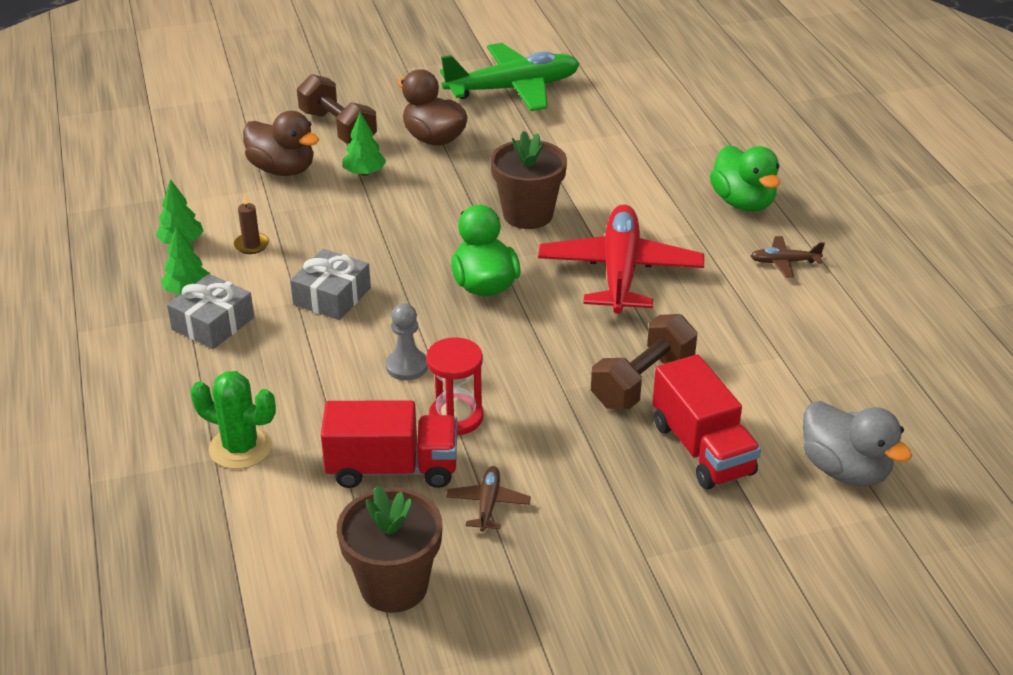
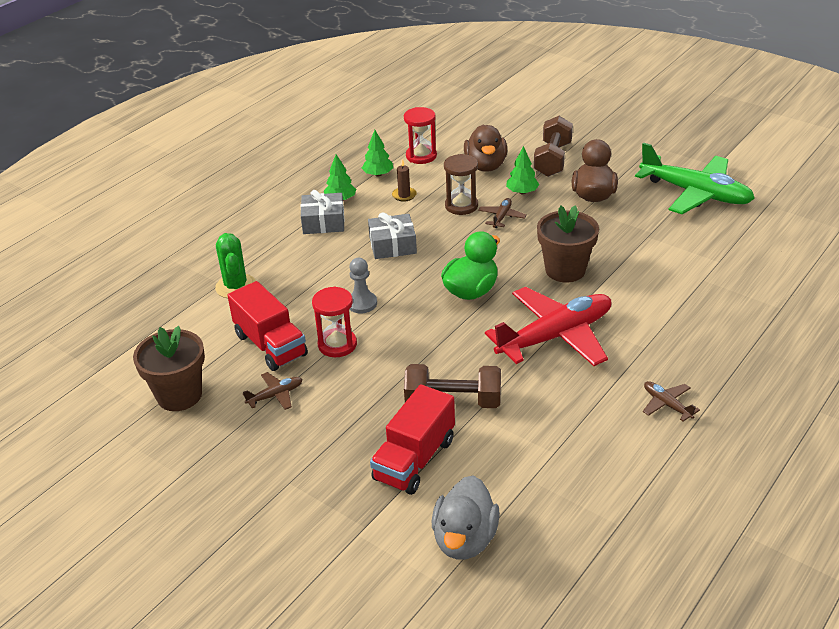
camera: 55 degrees right, 0 degrees up
(195, 198) = (421, 156): none -> red hourglass
(330, 219) = (461, 206): none -> brown hourglass
(388, 206) = (501, 217): none -> brown plane
(743, 203) = (712, 352): green duck -> none

